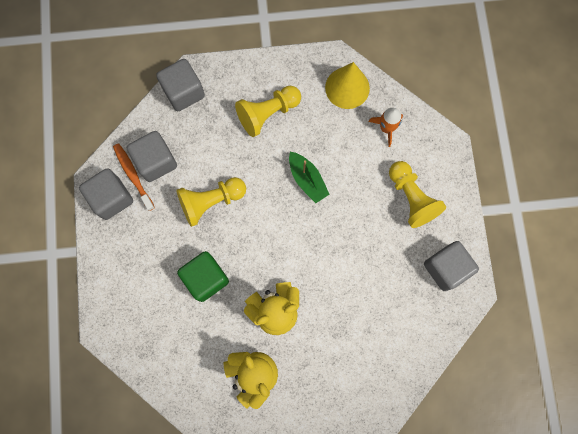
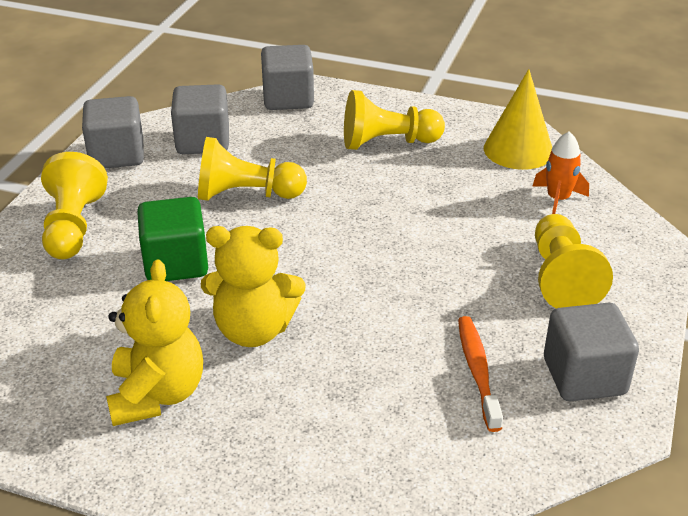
camera: 25 degrees right, 40 degrees down
(130, 275) = (73, 227): none -> yellow pawn
(133, 175) = (163, 144): orange toothbrush -> orange toothbrush (477, 371)
(307, 180) = (403, 214): green boat -> none

